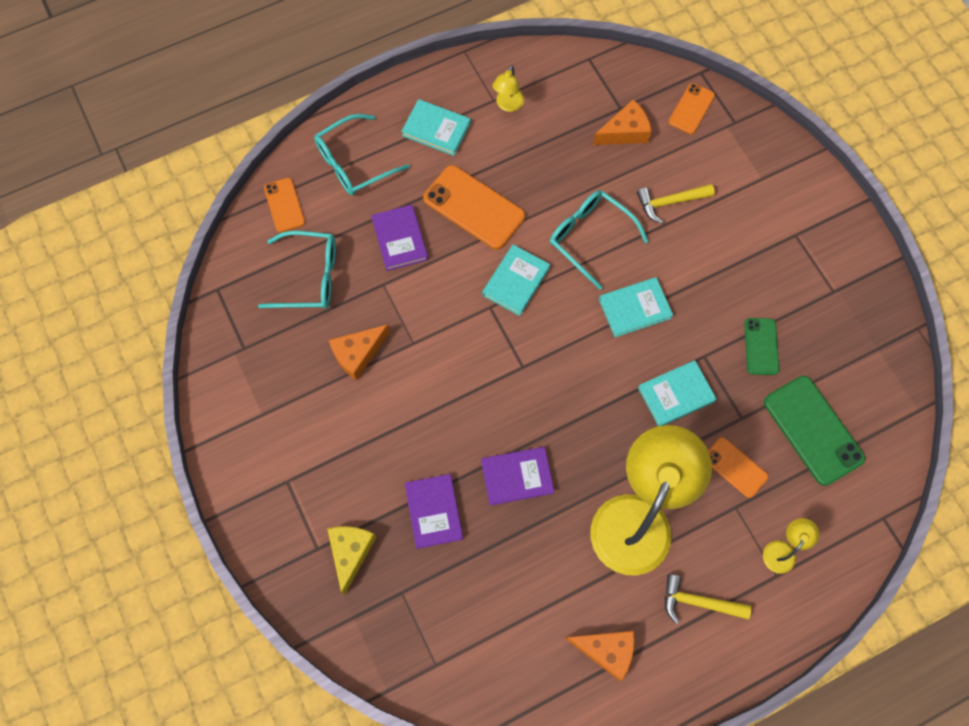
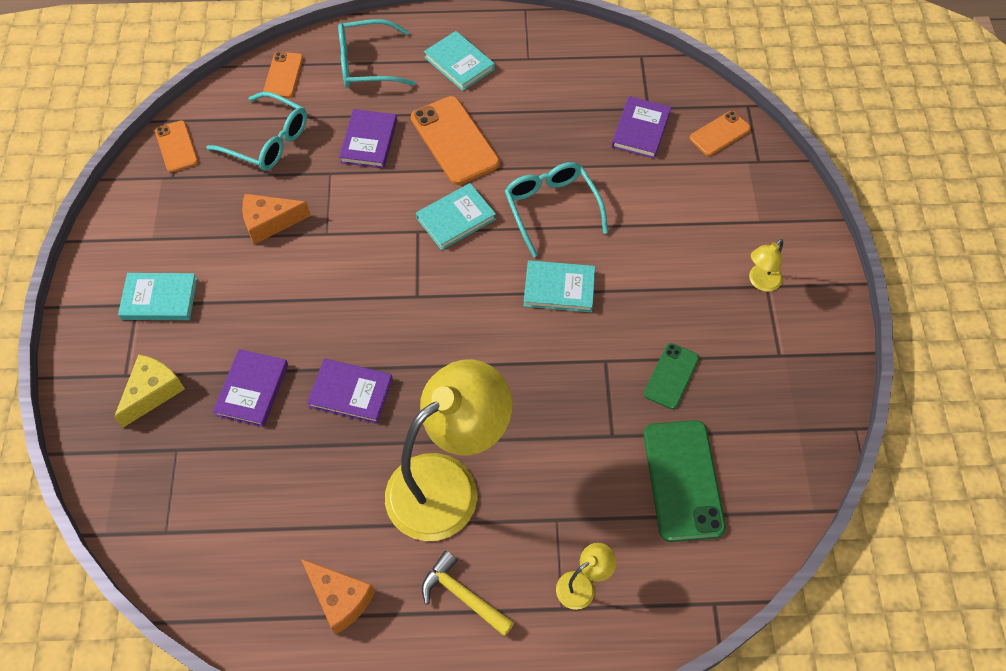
camera: 25 degrees right, 10 degrees down
(508, 105) = (539, 67): yellow lamp -> yellow lamp (760, 282)
(625, 132) = (640, 130): orange cheese -> purple book
(670, 202) = (650, 207): yellow hammer -> none
(676, 395) = (555, 385): turquoise book -> turquoise book (159, 299)
(735, 467) = (578, 480): orange phone -> orange phone (176, 146)

